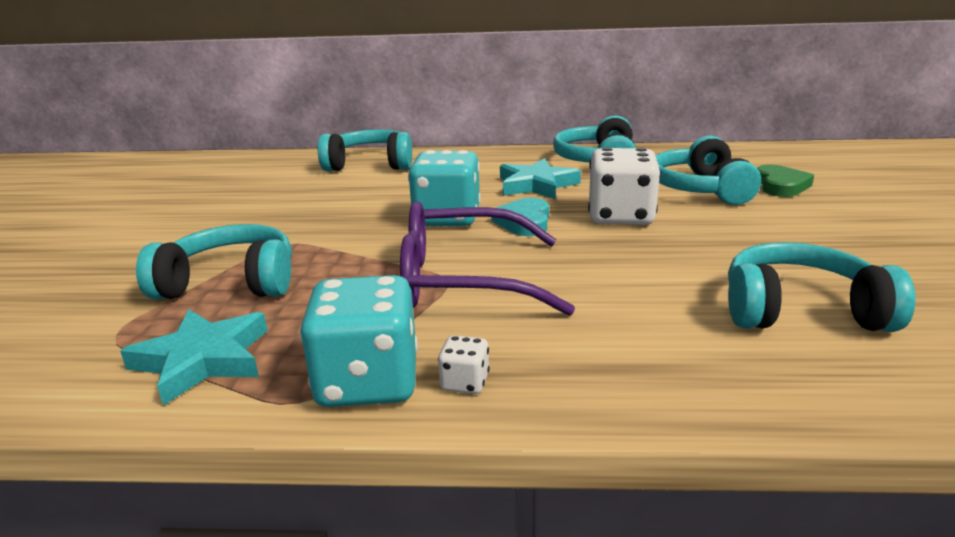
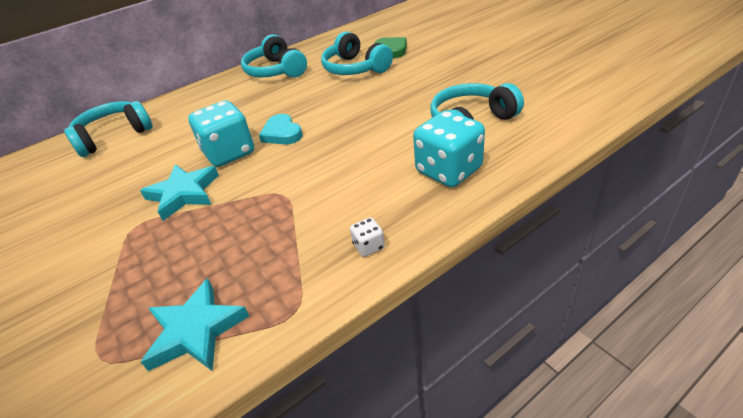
camera: 35 degrees left, 15 degrees up
(230, 283) = (135, 275): turquoise headphones -> none
(368, 382) = (318, 278): turquoise dice -> turquoise dice (448, 170)
(465, 280) = (294, 188): purple glasses -> none
(536, 185) = (258, 104): turquoise star -> turquoise star (184, 194)
(620, 216) = (333, 105): white dice -> none

